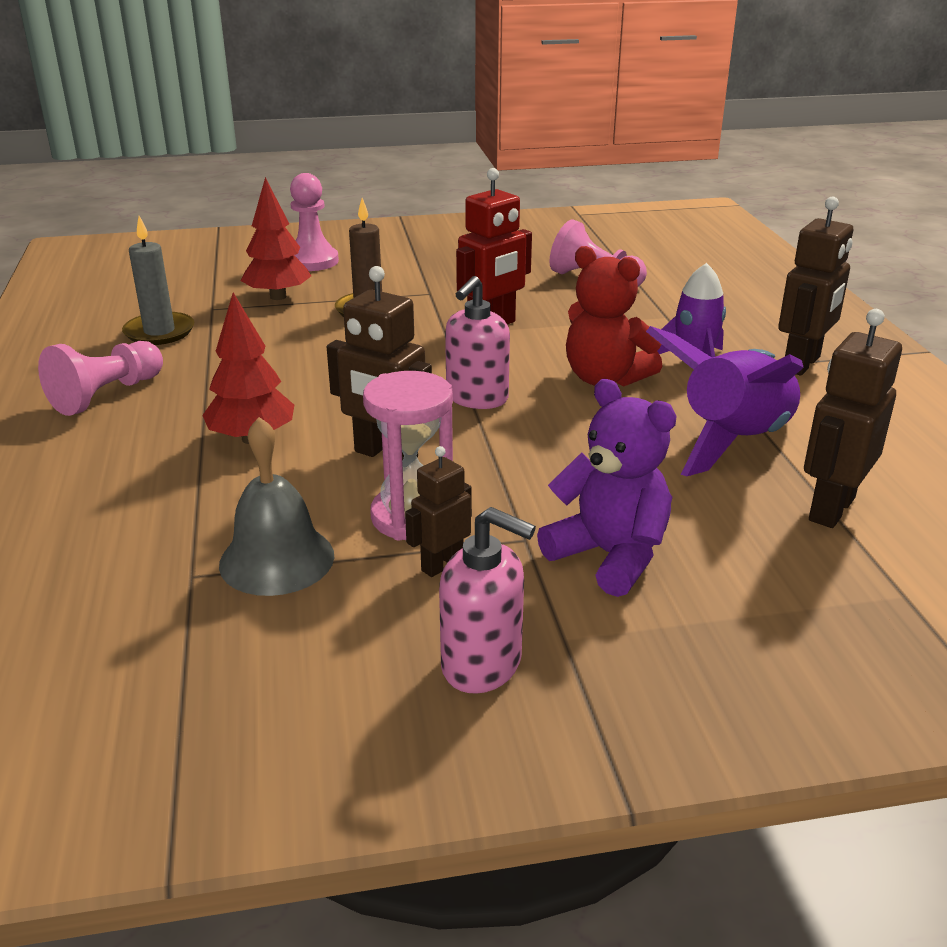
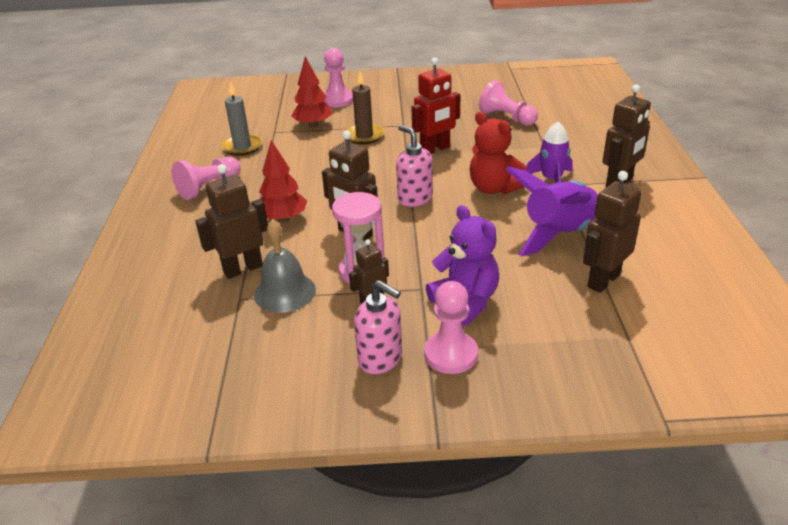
camera: 10 degrees right, 5 degrees up
(190, 524) = (243, 269): none -> brown robot
(476, 398) = (414, 198): pink soap dispenser -> pink soap dispenser turned 105 degrees clockwise
(609, 647) = (450, 354): none -> pink pawn

